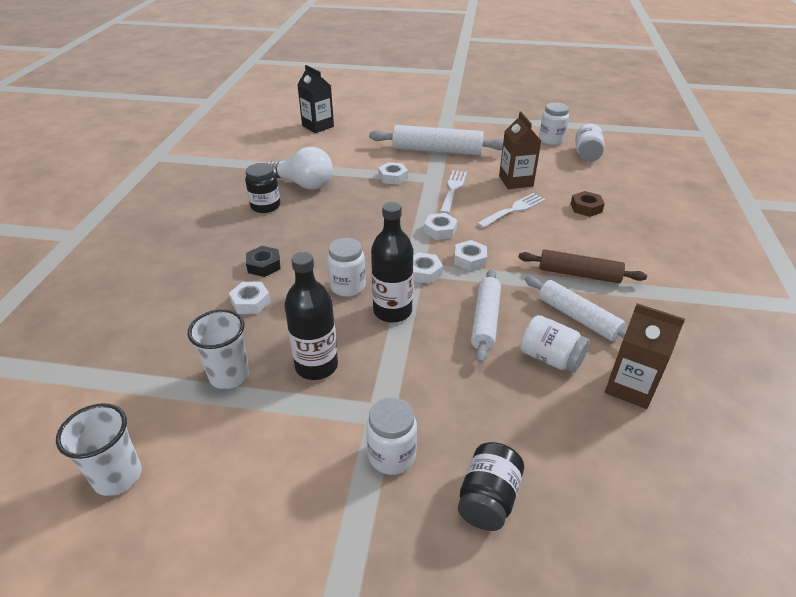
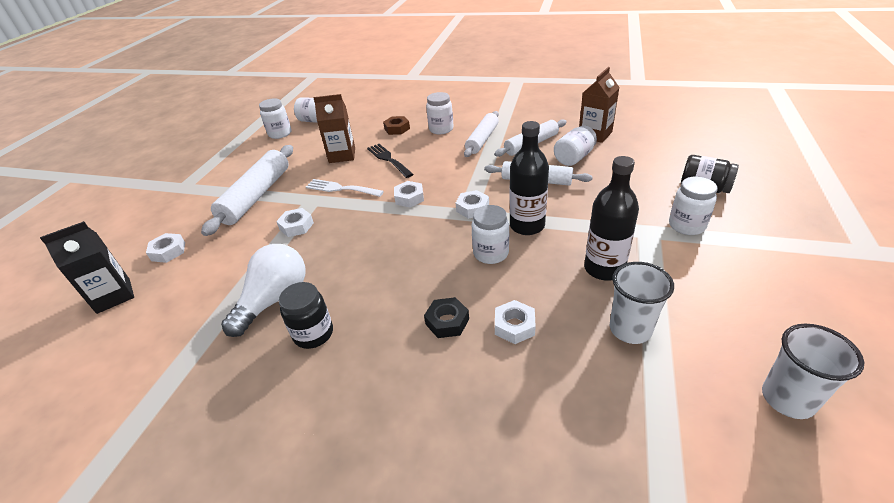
camera: 80 degrees left, 0 degrees up
(470, 259) = (457, 184): white nut -> white nut (168, 251)
(513, 210) = (388, 159): white fork -> black fork
(579, 274) = (482, 139): brown rolling pin -> white rolling pin
(596, 240) = (441, 129): none -> white jar

